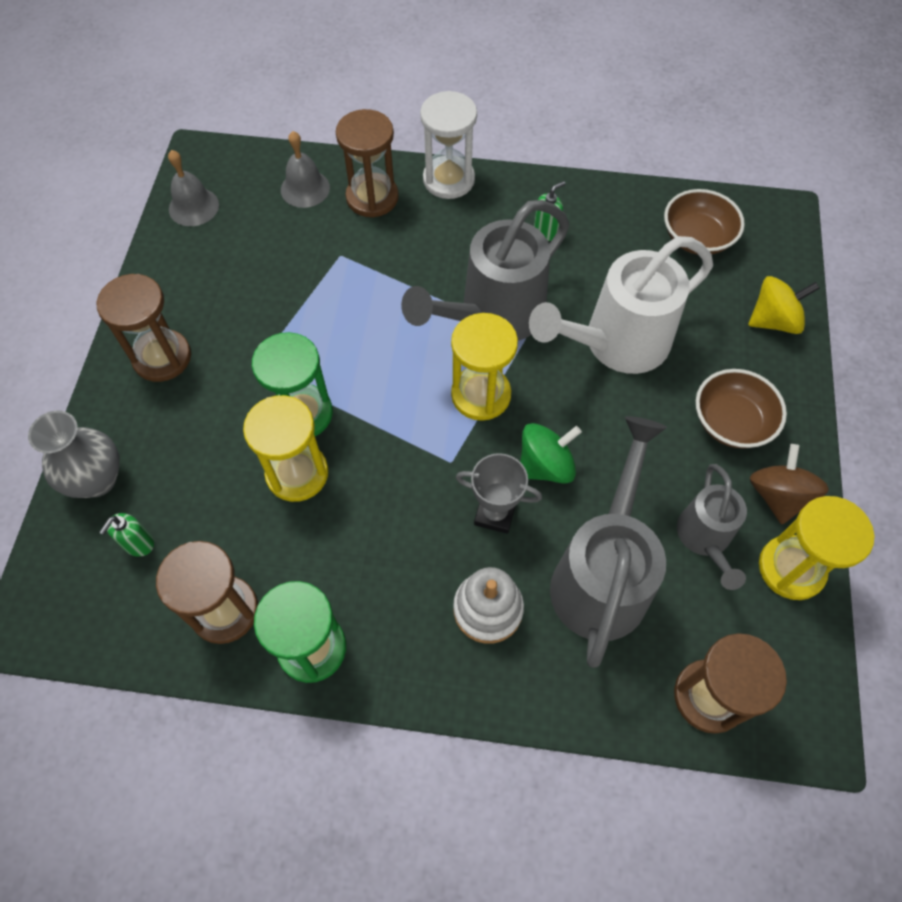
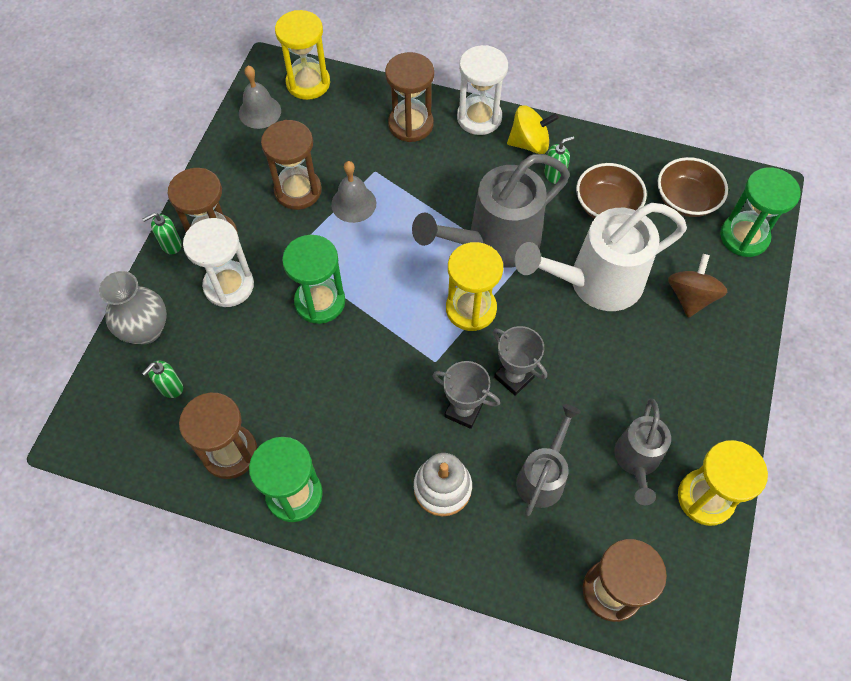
camera: 10 degrees right, 0 degrees up
(112, 374) = (171, 245): none -> green soap dispenser
(190, 411) = (229, 285): none -> white hourglass
(254, 290) = (298, 190): none -> brown hourglass
(297, 473) = (307, 351): yellow hourglass -> yellow hourglass (308, 83)
(305, 188) = (355, 108): grey bell -> grey bell (353, 203)
(545, 465) = (514, 377): green spinning top -> grey trophy
(602, 576) = (543, 477): grey watering can -> grey watering can, size x0.58
(731, 422) = (681, 365): brown bowl -> brown bowl (606, 205)
(768, 269) = (744, 236): none -> green hourglass
(773, 320) = (738, 283): yellow spinning top -> yellow spinning top (529, 143)
(778, 496) = (707, 435): brown spinning top -> brown spinning top (690, 297)

